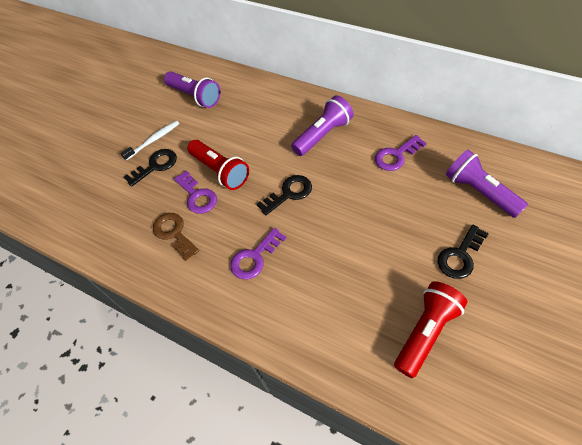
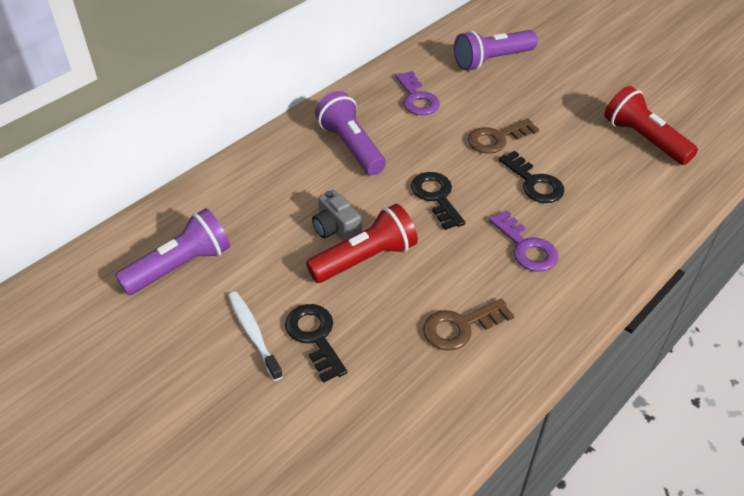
camera: 80 degrees left, 10 degrees down
(197, 196) = (401, 291): purple key -> none
(242, 150) = (336, 228): none -> grey camera
(371, 216) = (497, 138): none -> brown key
(460, 256) = (565, 95): black key -> black key (534, 183)

